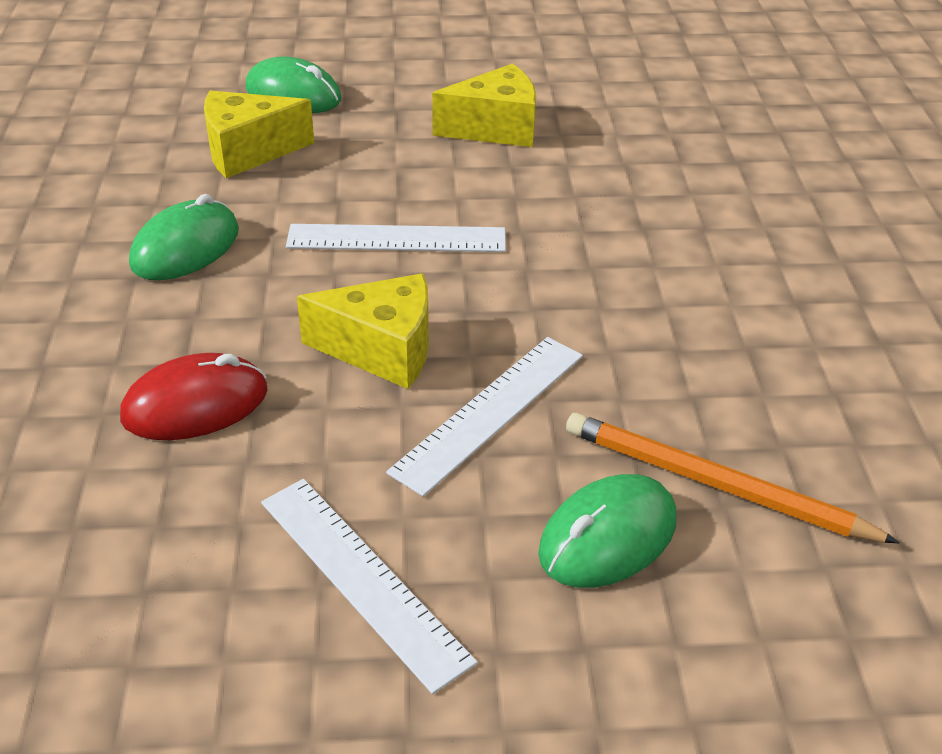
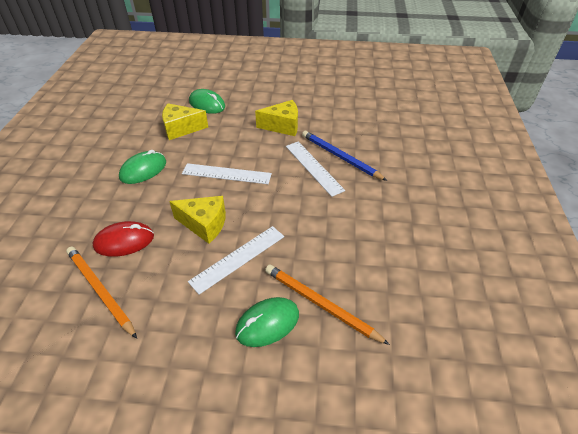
camera: 10 degrees right, 5 degrees up
(174, 516) = (100, 290): none -> orange pencil
(362, 579) = (162, 329): white ruler -> white ruler (313, 167)
(653, 182) = (340, 157): none -> blue pencil

